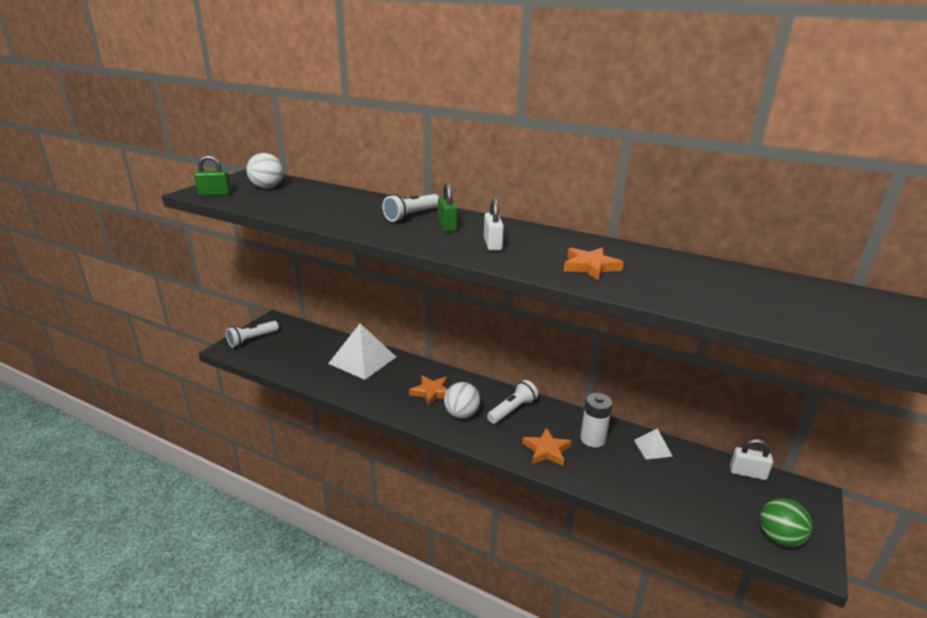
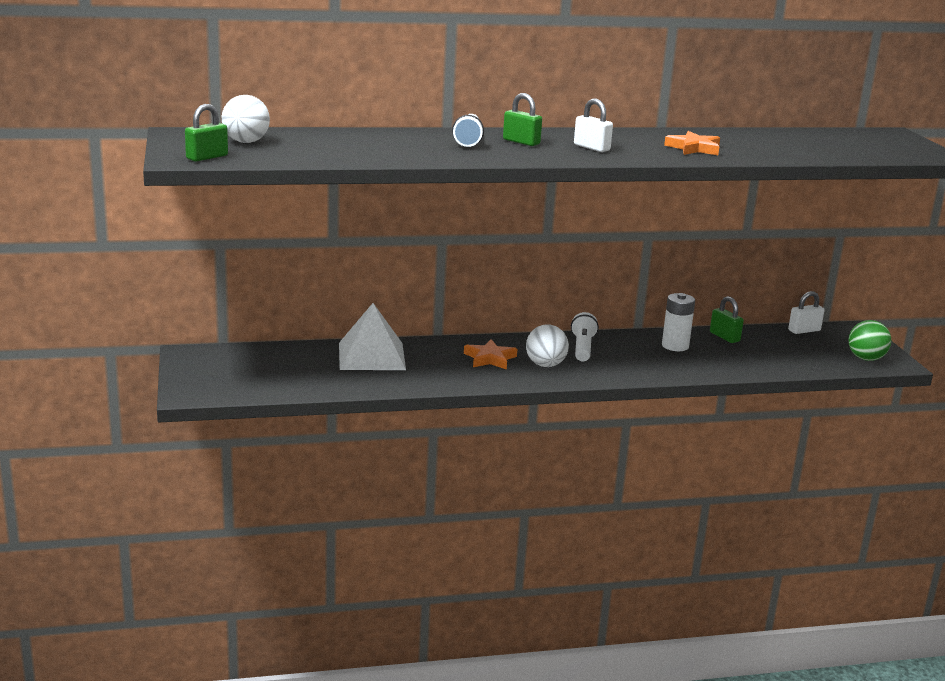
camera: 40 degrees left, 5 degrees down
(252, 339) = (202, 377): white flashlight -> none
(546, 450) = (653, 364): orange star -> none
(652, 448) = (724, 337): white pyramid -> green padlock

